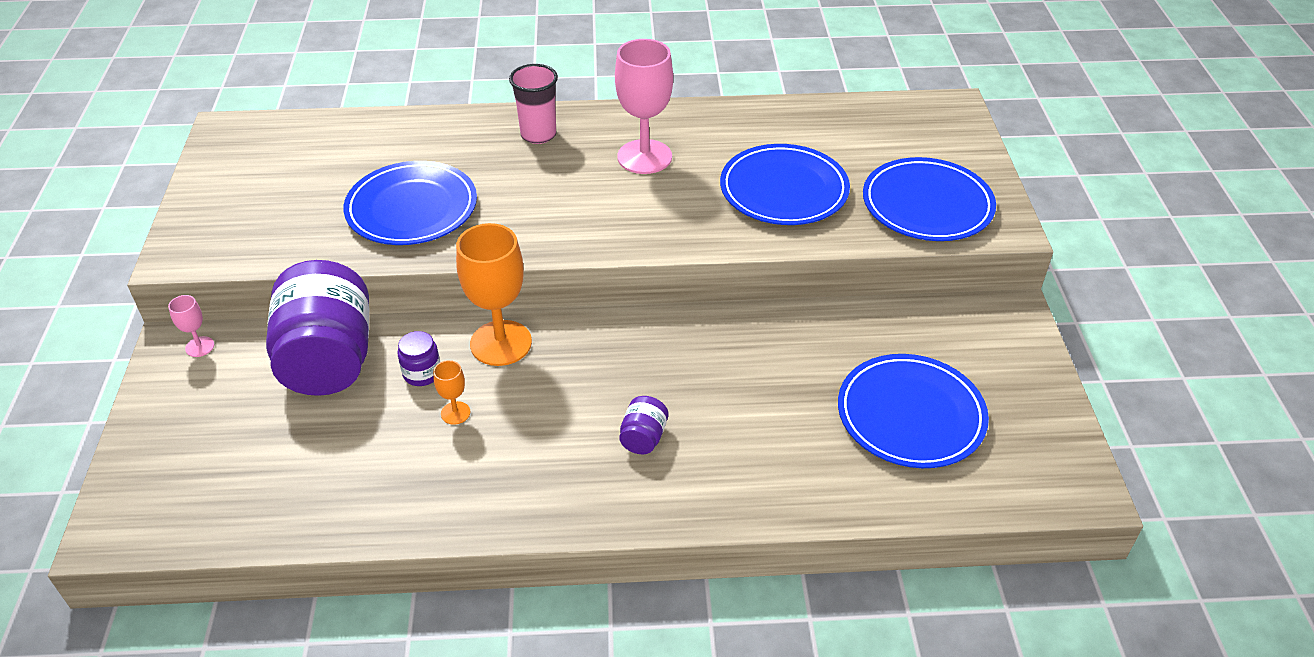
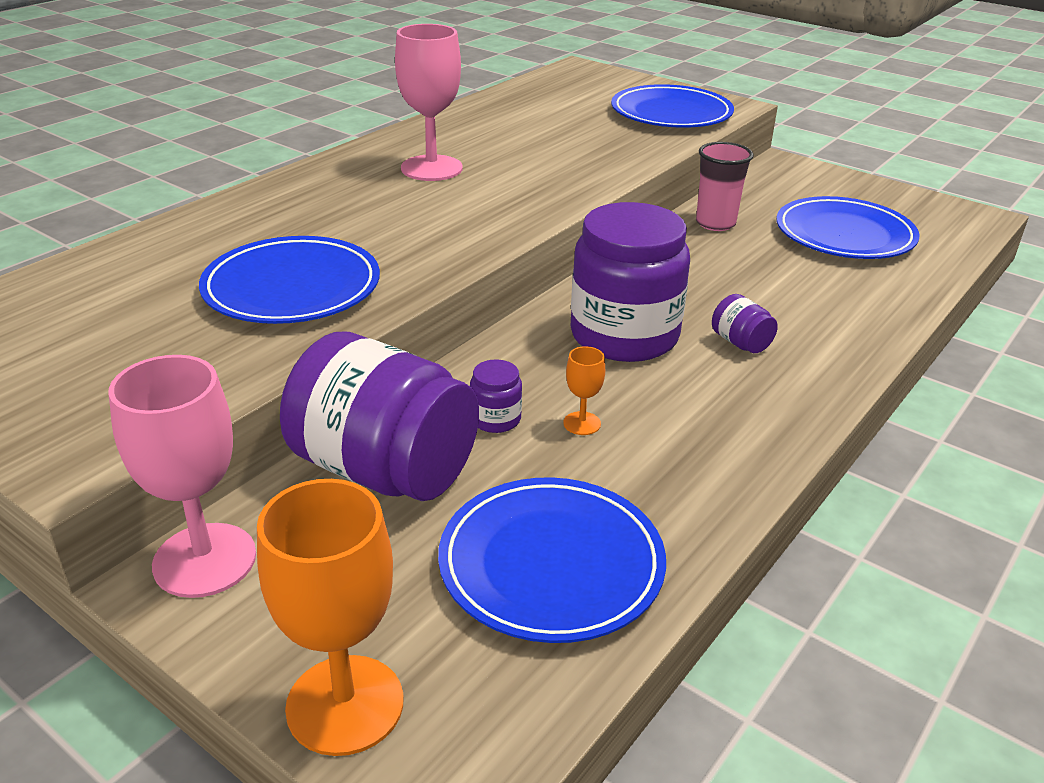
camera: 50 degrees left, 10 degrees down
(200, 347) = (205, 560): pink goblet -> pink goblet, size x2.22
(501, 343) = (518, 359): orange goblet -> orange goblet (345, 704)
(538, 135) = (308, 193): pink cup -> pink cup (715, 223)
(586, 374) = (624, 336): none -> purple jar
(784, 190) = (572, 143): blue plate -> blue plate (551, 564)

